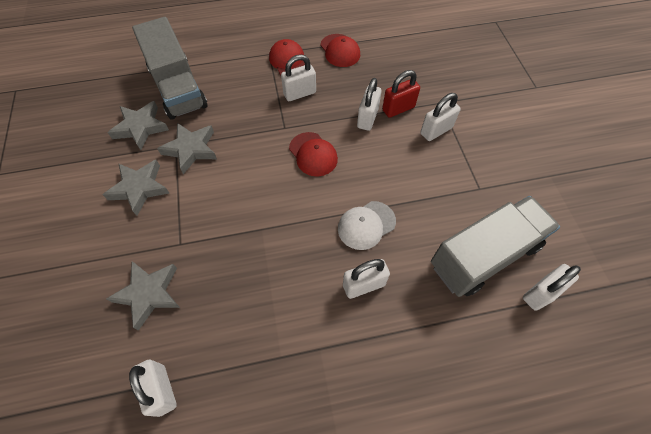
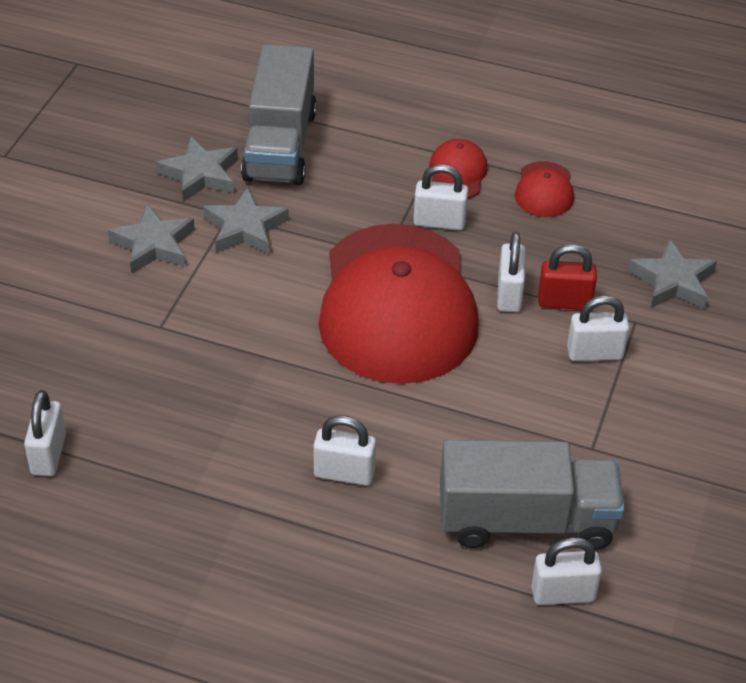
camera: 30 degrees right, 15 degrees down
(149, 294) = (93, 359): grey star -> grey star (673, 281)
(313, 154) = (397, 304): red cap -> red cap, size x2.49
(366, 225) = (400, 415): white cap -> none
(367, 118) = (509, 294): white padlock -> white padlock turned 45 degrees counterclockwise

